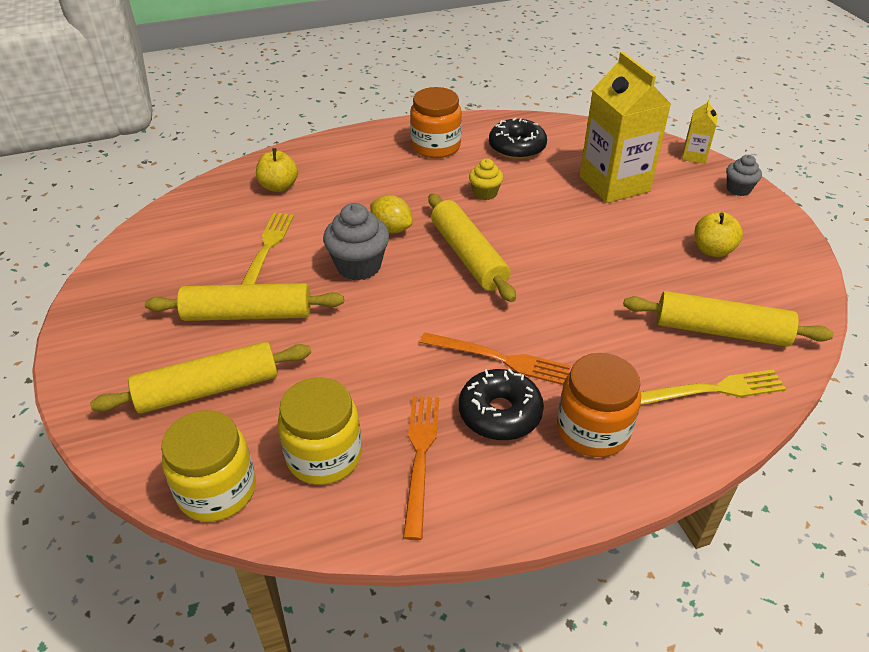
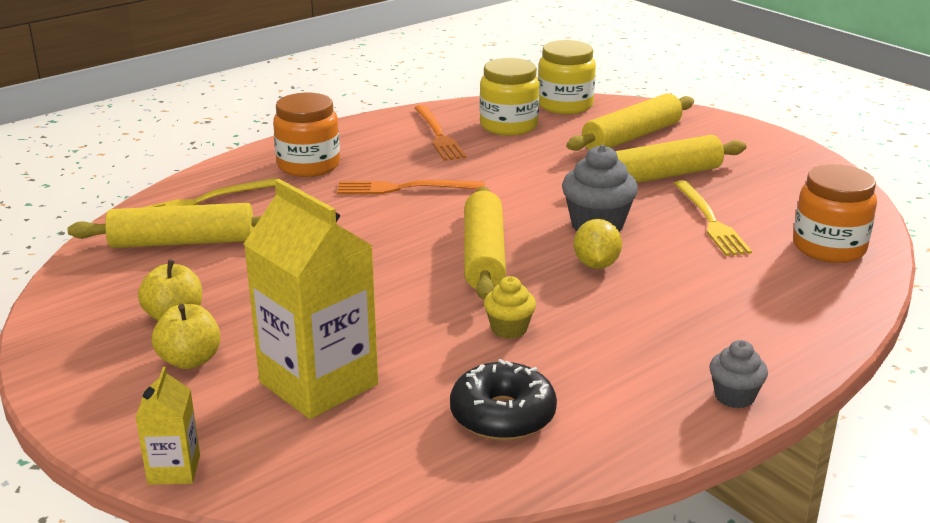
camera: 160 degrees right, 15 degrees down
(279, 186) = (789, 283): yellow apple -> yellow apple (190, 360)
(391, 229) = (596, 264): yellow lemon -> yellow lemon turned 75 degrees clockwise
(435, 146) = (638, 387): orange jar -> orange jar (829, 247)
(468, 256) = (483, 255): yellow rolling pin -> yellow rolling pin turned 45 degrees clockwise
(500, 413) = (389, 161): black donut -> none
(738, 189) = (108, 416): grey cupcake -> grey cupcake (734, 396)

